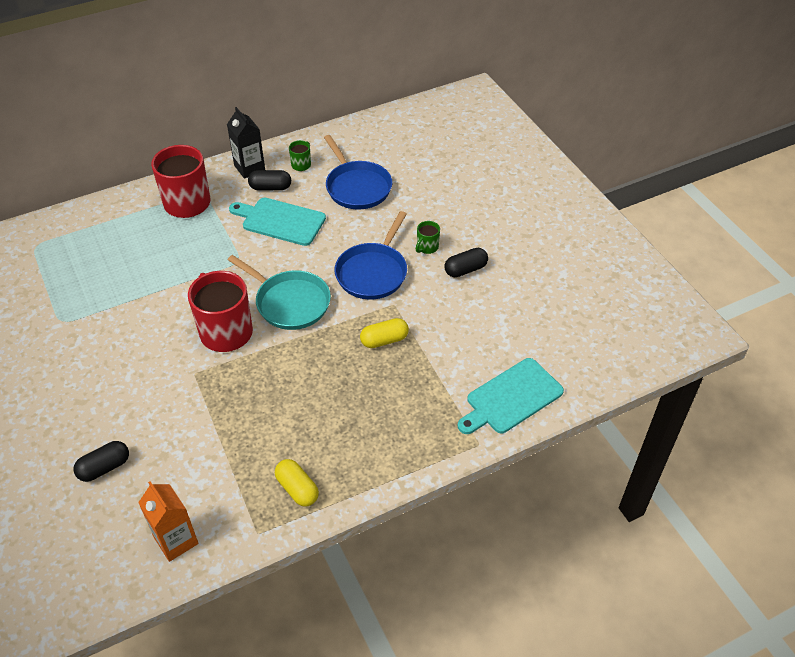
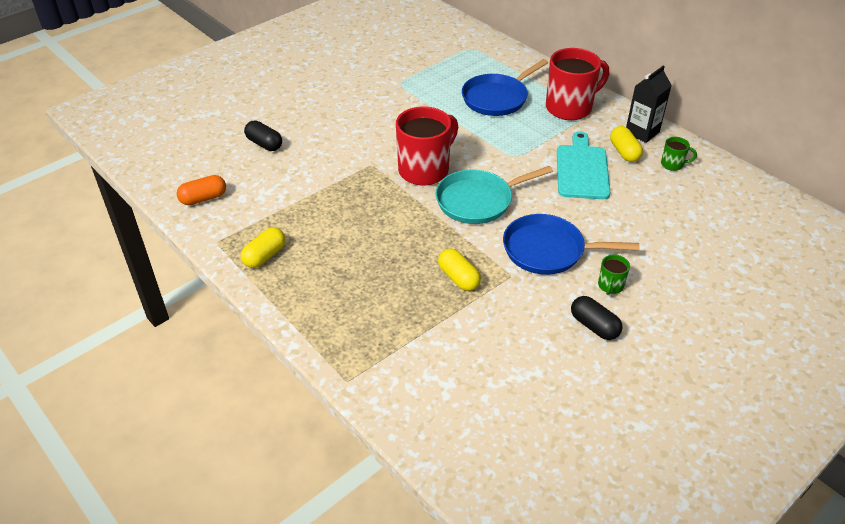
camera: 75 degrees right, 5 degrees down
(176, 540) = (203, 198): orange carton -> orange capsule
(270, 187) = (624, 152): black capsule -> yellow capsule
(290, 302) = (478, 201): turquoise pan -> turquoise pan turned 45 degrees clockwise
(357, 187) = (668, 211): blue pan -> blue pan (497, 98)
(427, 247) = (610, 286): green mug -> green mug turned 90 degrees counterclockwise
(511, 398) = (418, 400): turquoise cutting board -> none

